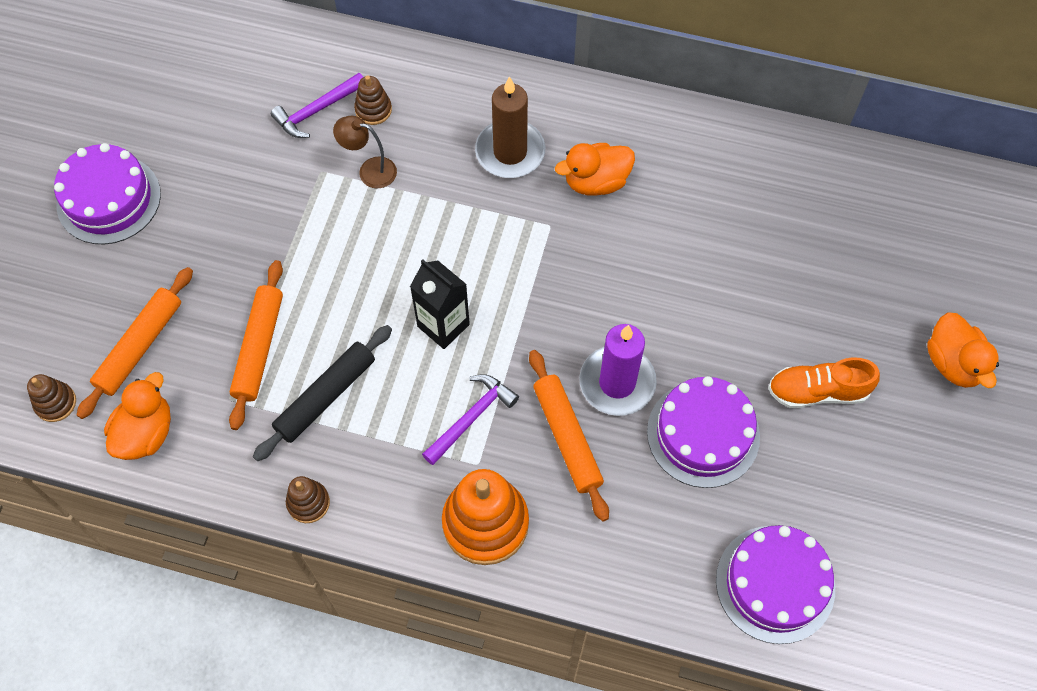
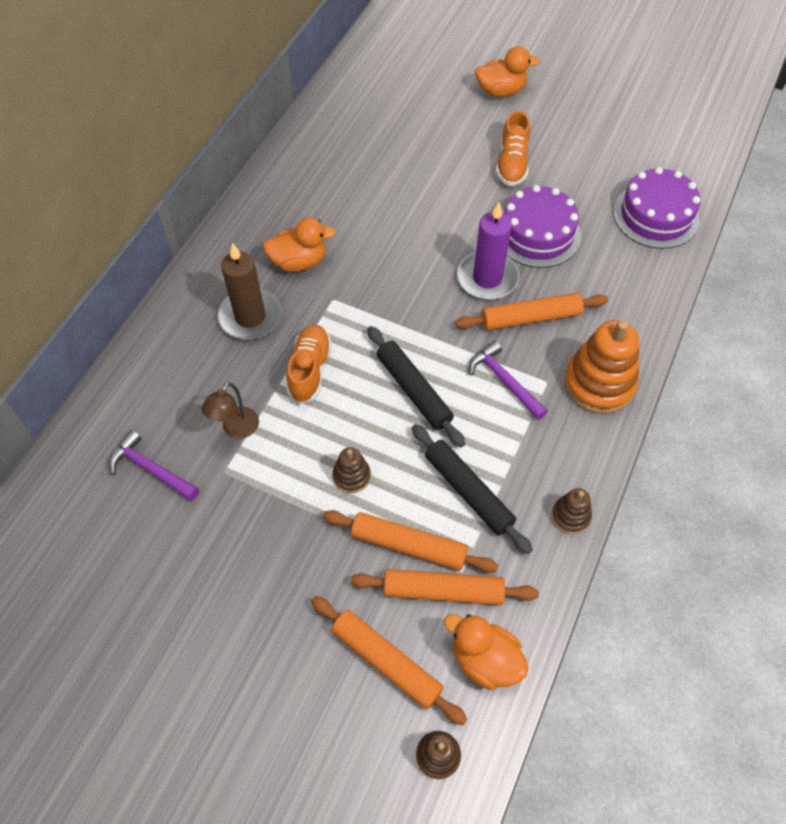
camera: 80 degrees left, 5 degrees down
(109, 199) = (196, 688): purple cake -> none
(213, 386) = (443, 591): none -> orange rolling pin
(316, 111) = (151, 469): purple hammer -> purple hammer turned 150 degrees clockwise
(373, 110) = (167, 419): brown stacking toy -> brown stacking toy (351, 476)
(443, 325) = (414, 390): black carton -> black rolling pin
(452, 221) = (310, 370): none -> orange shoe
(596, 182) = (299, 261): orange duck -> orange duck turned 90 degrees counterclockwise

